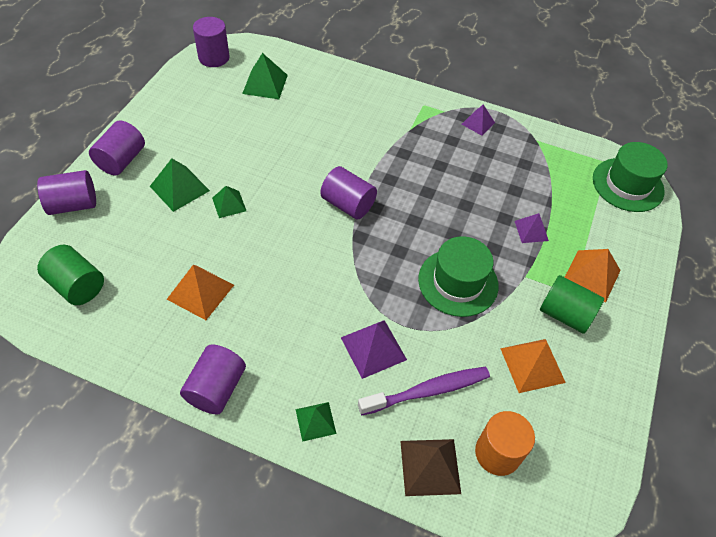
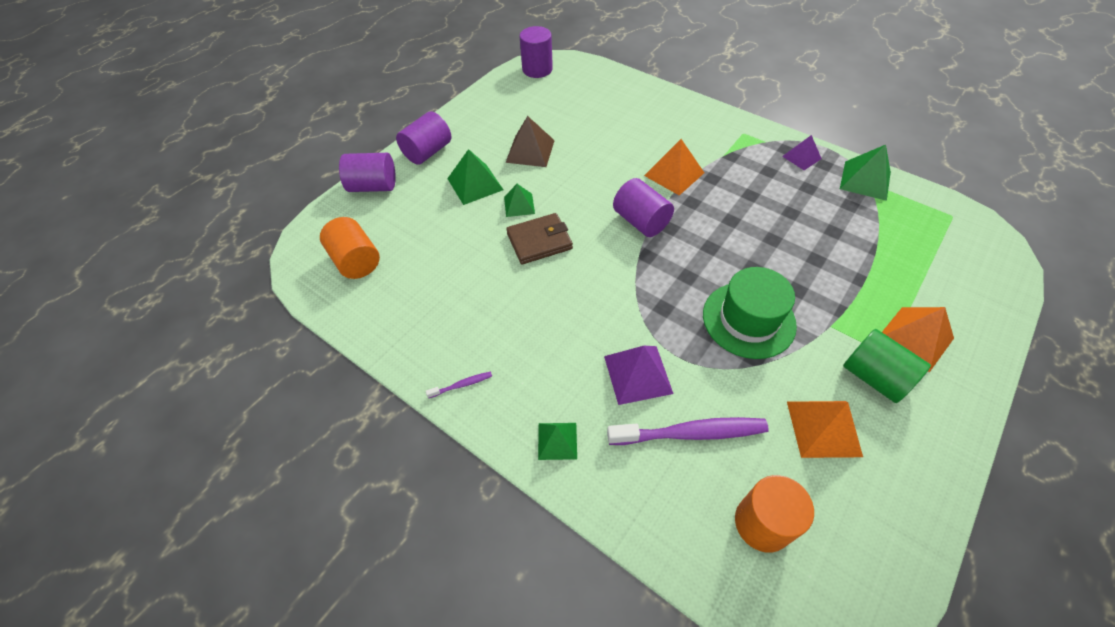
camera: 20 degrees right, 0 degrees up
(77, 286) = (356, 261): green cylinder -> orange cylinder
(200, 292) = (470, 285): orange pyramid -> orange pyramid (674, 174)
(216, 388) = (462, 385): purple cylinder -> purple toothbrush
(257, 238) = (539, 241): none -> brown wallet
(265, 84) = (581, 97): green pyramid -> green pyramid (865, 180)
(430, 467) = (677, 521): brown pyramid -> brown pyramid (530, 151)
(531, 230) = (846, 277): purple pyramid -> none
(627, 185) = (976, 243): green hat -> none

